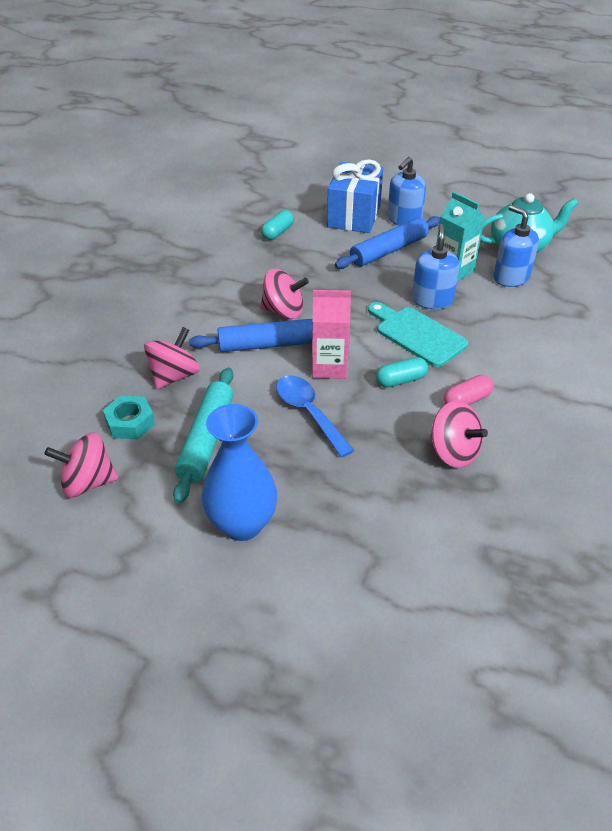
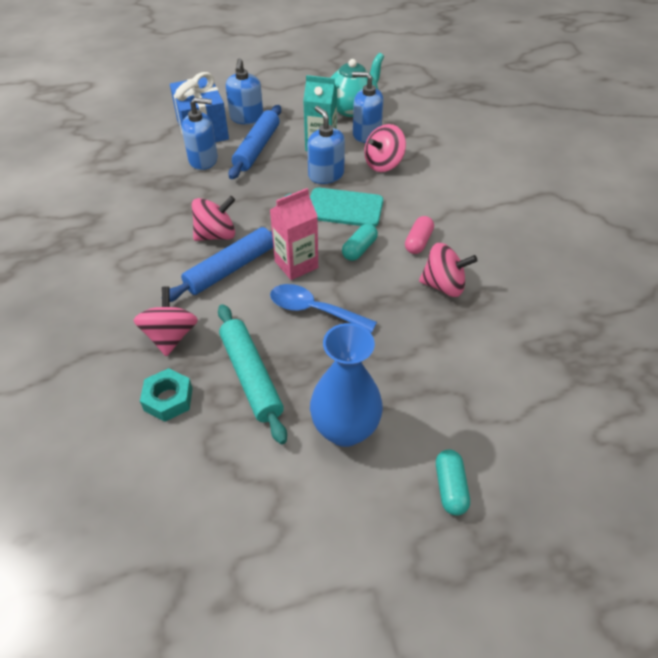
camera: 35 degrees left, 5 degrees up
(88, 482) = (179, 474): pink spinning top -> pink spinning top (383, 164)
(277, 232) = (148, 169): turquoise capsule -> turquoise capsule (450, 487)
(331, 243) = (203, 160): none -> blue soap dispenser

